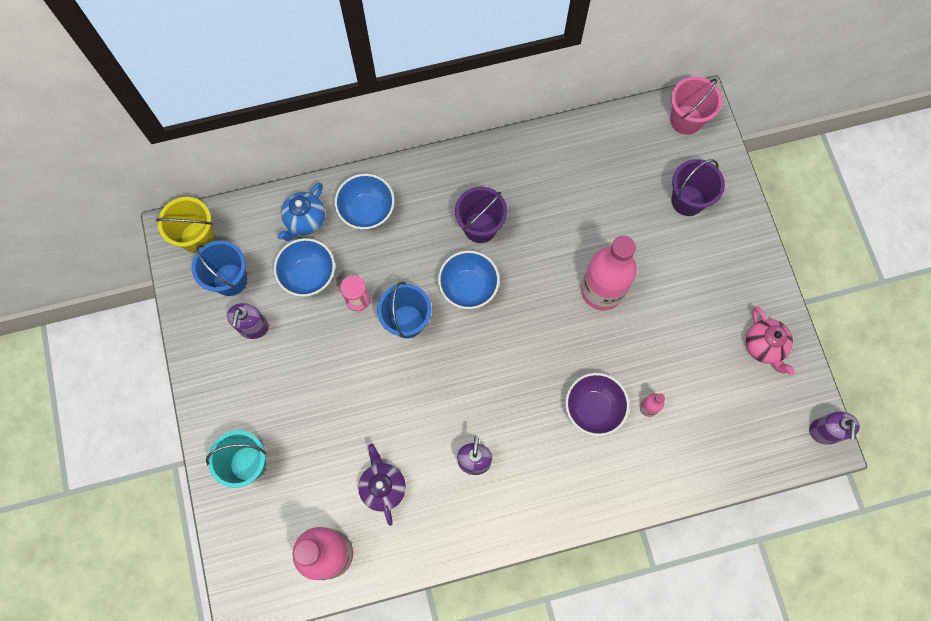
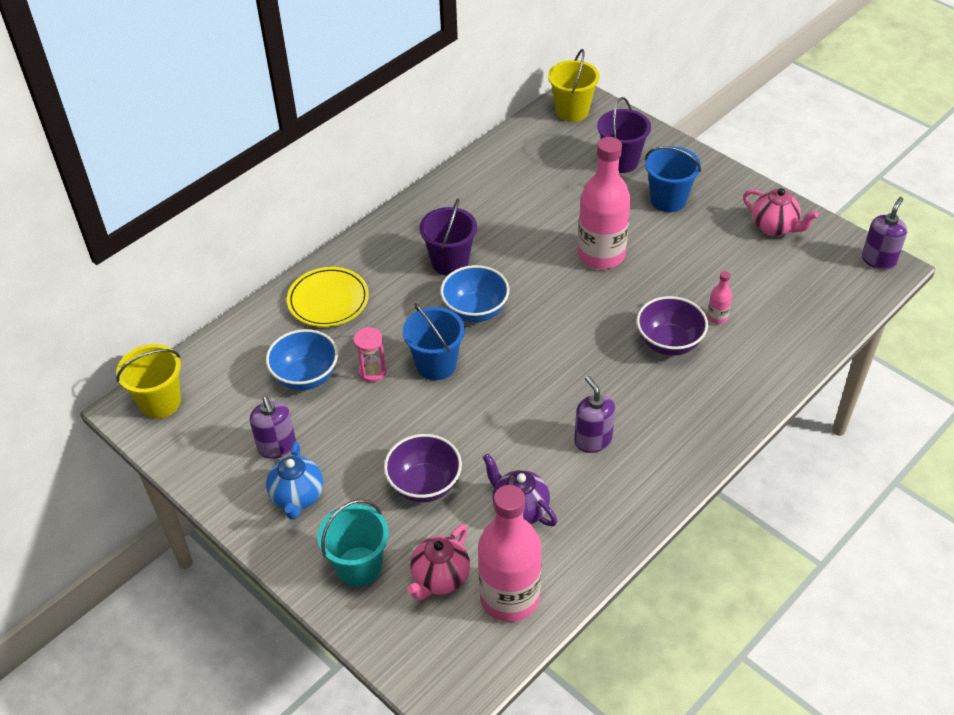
camera: 30 degrees left, 25 degrees down
(230, 279) = (222, 420): blue bucket -> blue bucket (668, 200)
(294, 508) = (440, 578): none -> pink teapot
(305, 221) = (269, 336): blue teapot -> blue teapot (297, 497)
(332, 424) = (424, 485): none -> purple bowl
(367, 211) = (328, 300): blue bowl -> yellow plate
(686, 120) = (572, 111): pink bucket -> yellow bucket
(824, 431) = (878, 260): purple soap dispenser -> purple soap dispenser turned 120 degrees counterclockwise

